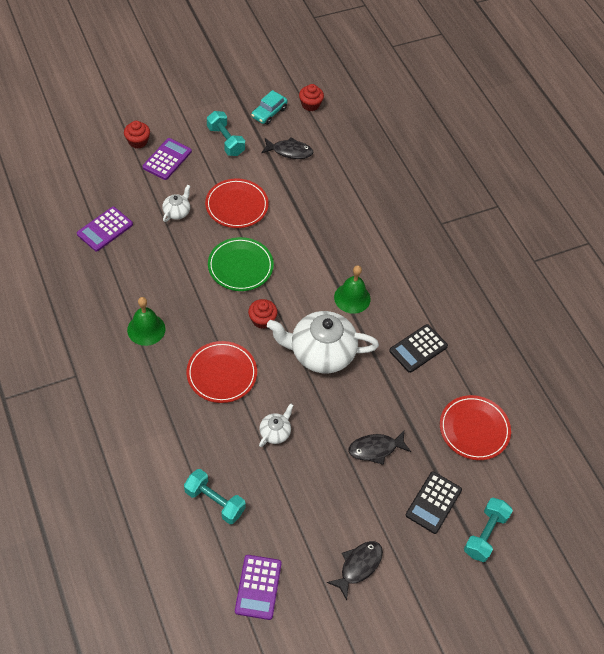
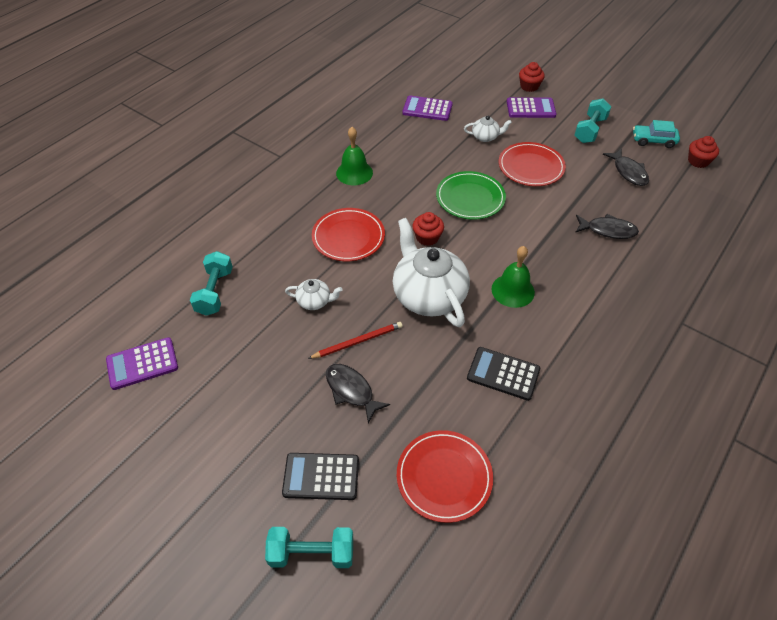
camera: 65 degrees right, 5 degrees down
(334, 422) = (358, 341): none -> red pencil
(358, 566) = (205, 438): black fish -> black fish (608, 230)

